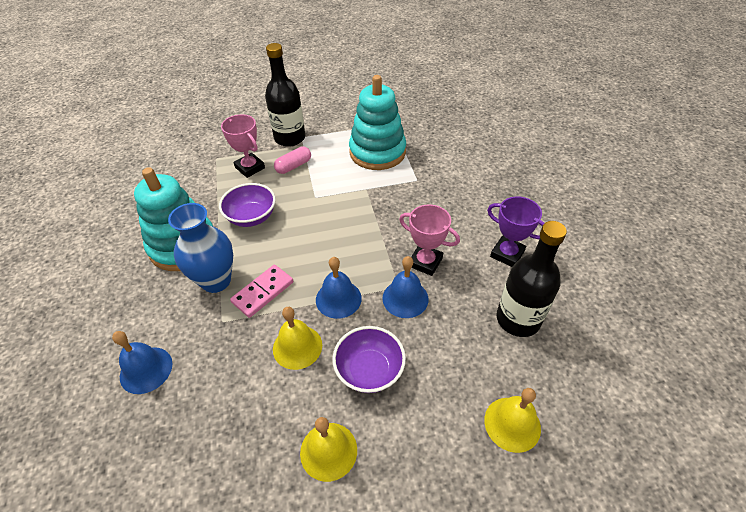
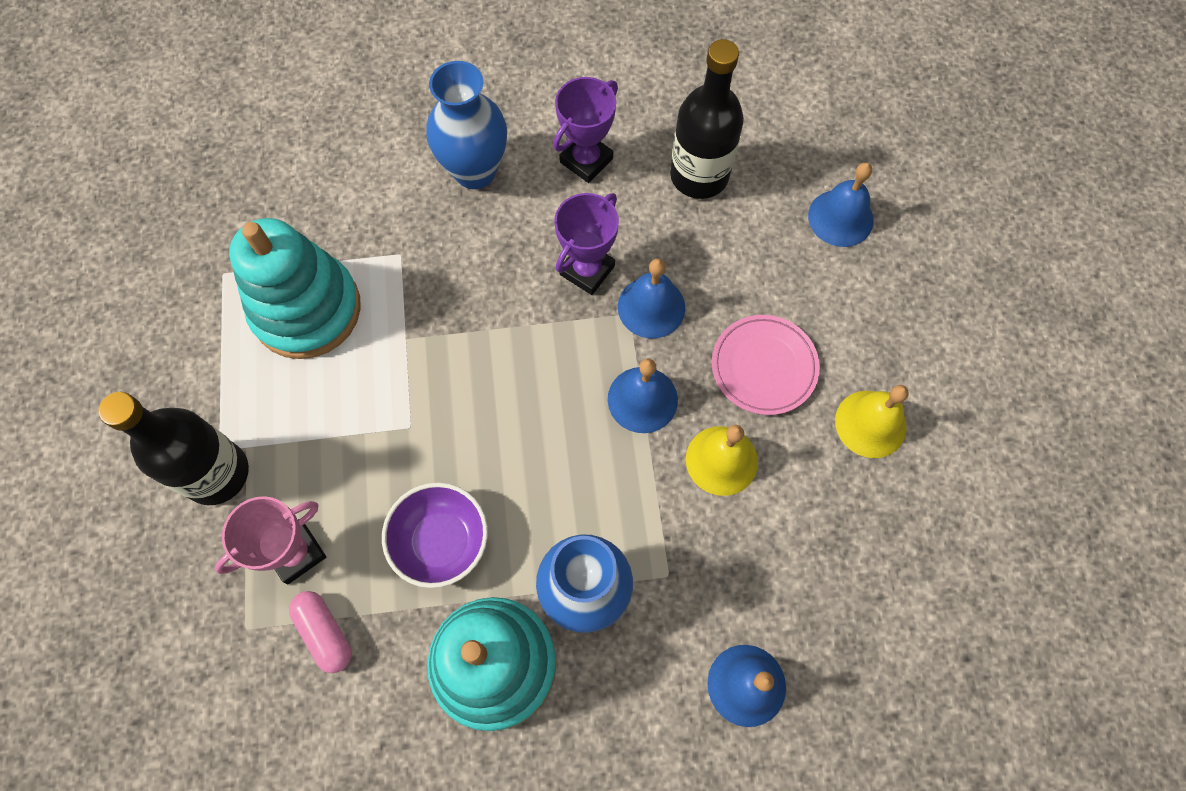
camera: 85 degrees left, 20 degrees up
(263, 292) = (617, 514): pink domino -> none
(293, 166) = (311, 465): pink capsule -> pink capsule (325, 633)
(369, 370) = (764, 366): purple bowl -> pink plate
(425, 262) = (587, 270): pink trophy -> purple trophy
(480, 203) = (475, 171): none -> blue vase
(512, 424) = (840, 218): yellow bell -> blue bell

